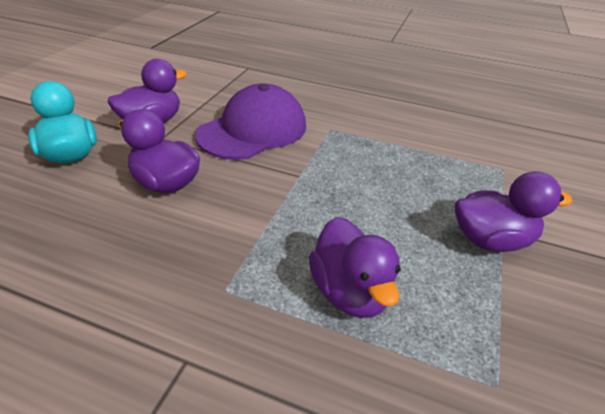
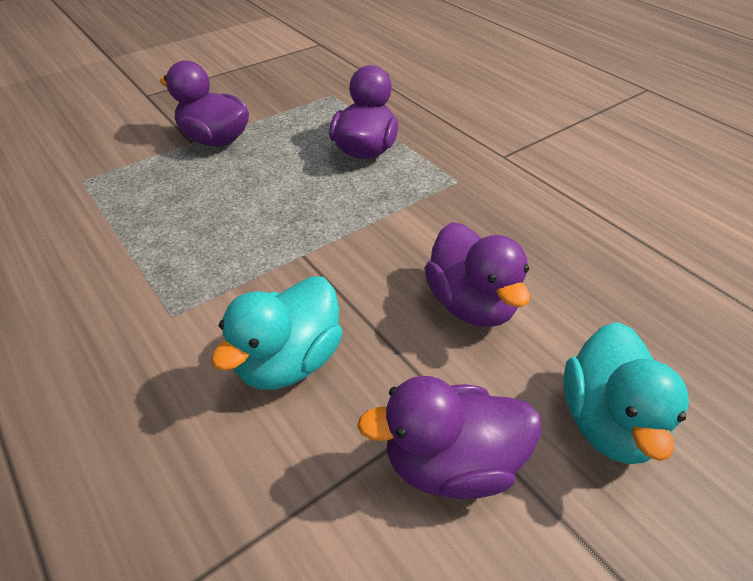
camera: 145 degrees left, 5 degrees up
(253, 130) = (289, 361): purple cap -> turquoise duck

